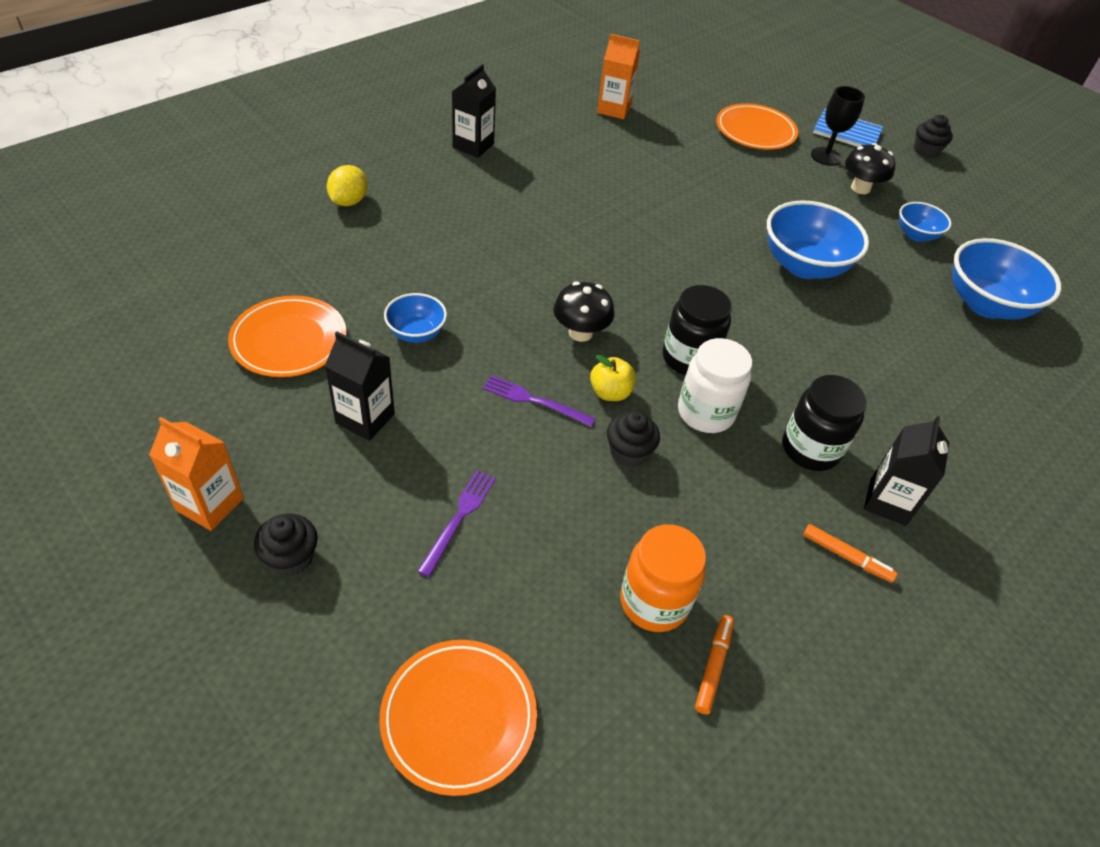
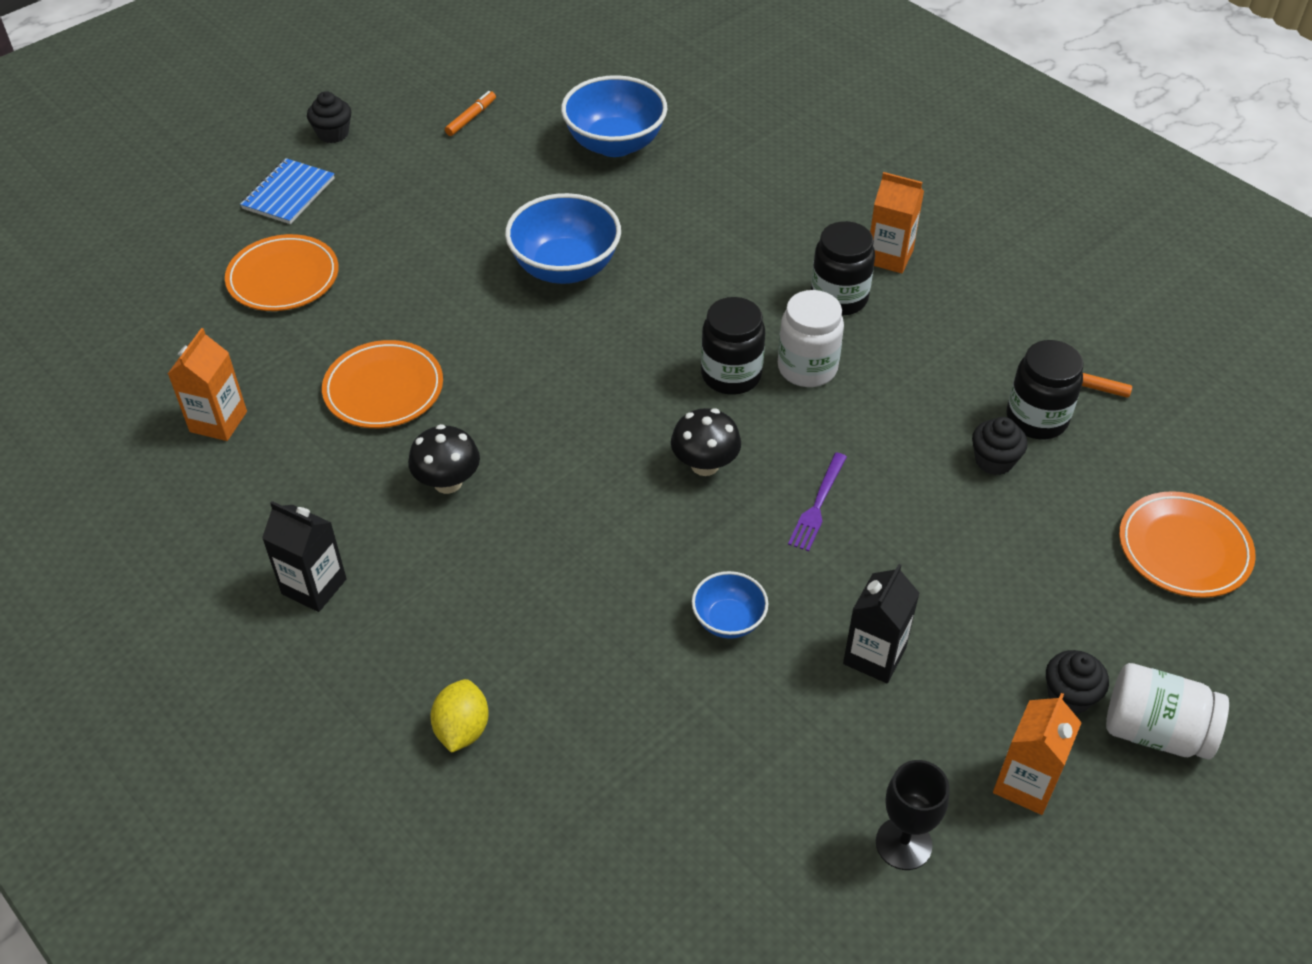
camera: 85 degrees left, 0 degrees up
(232, 625) = (1155, 731): none -> white jar
(289, 340) = (763, 753): orange plate -> orange plate (384, 389)
(349, 201) = (462, 729): yellow lemon -> yellow lemon turned 75 degrees clockwise
(459, 518) = (986, 561): purple fork -> none
(610, 392) = (793, 441): yellow apple -> none
(628, 452) = (872, 429): black cupcake -> black cupcake (994, 461)
(654, 602) = (1036, 419): orange jar -> black jar
(826, 156) = (344, 220): black goblet -> black goblet (903, 843)
(846, 557) = (955, 292): orange marker -> orange marker (471, 118)
(860, 188) = (413, 201): black mushroom -> black mushroom (448, 482)
(888, 502) = (889, 257): black carton -> orange carton
(916, 235) = (502, 171): blue bowl -> none

